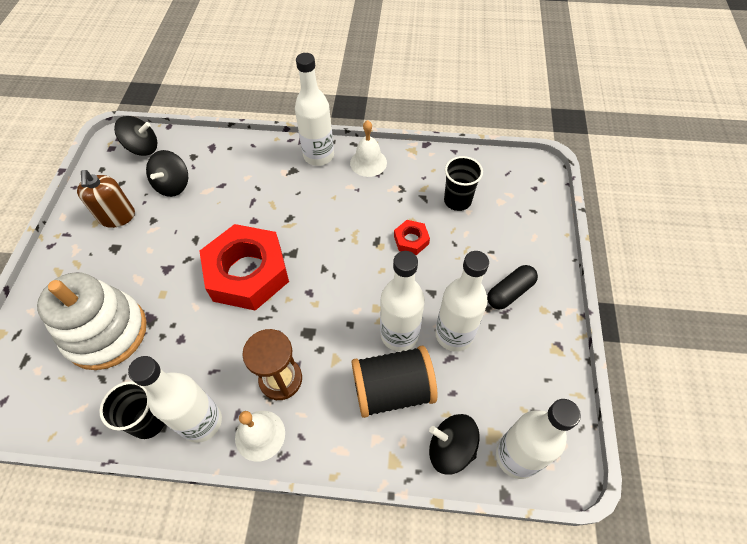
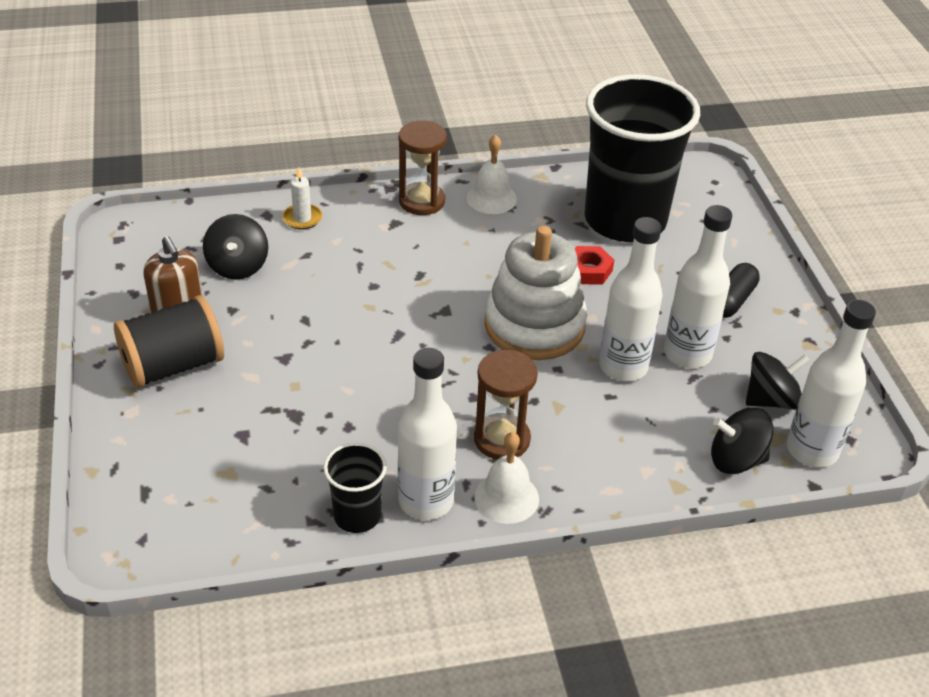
camera: 20 degrees left, 15 degrees down
(106, 332) = (243, 440): white stacking toy -> white stacking toy (534, 326)
(143, 148) = (166, 231): black spinning top -> black spinning top (771, 400)
(233, 155) = (302, 218): none -> white candle
(247, 273) = (398, 342): red nut -> none
(318, 156) = (422, 201): white bottle -> brown hourglass
(392, 390) = (642, 421): black spool -> black spool (173, 366)
(457, 201) = (625, 220): black cup -> black cup, size x2.26

